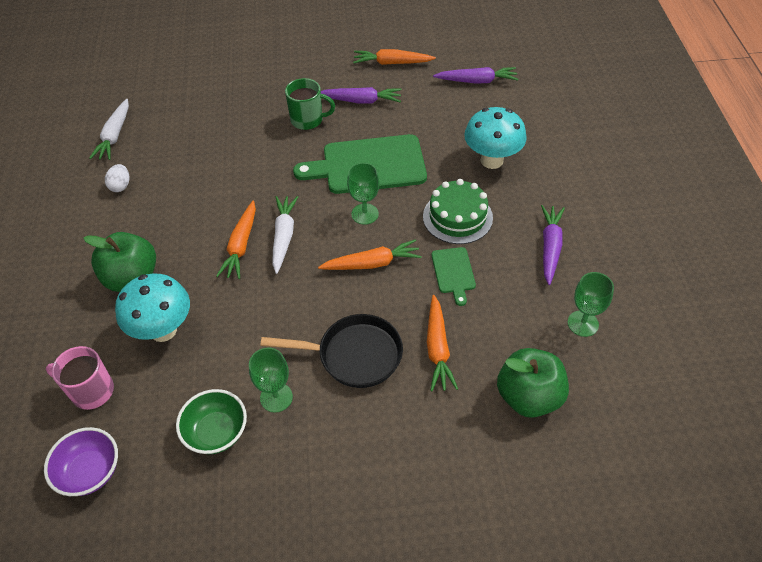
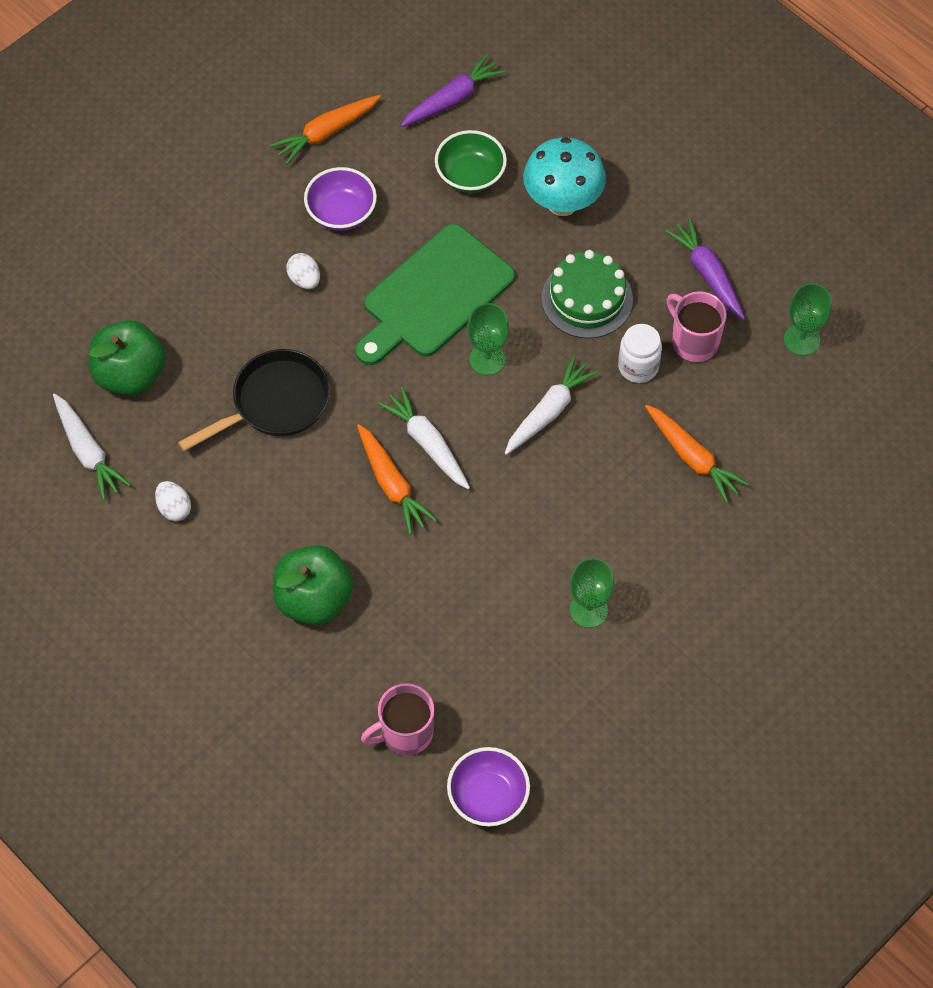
camera: 40 degrees left, 10 degrees up
(163, 330) = (409, 627): turquoise mushroom -> none
(216, 432) = (566, 679): green bowl -> green bowl (470, 176)
(308, 120) = (304, 279): green mug -> white egg
(354, 355) = (621, 518): black pan -> black pan (275, 403)
(361, 101) = (341, 213): purple carrot -> purple bowl
(372, 263) = (548, 411): orange carrot -> white carrot
(453, 272) = (638, 367): green cutting board -> white jar
(504, 280) = (693, 341): none -> pink mug
(528, 396) = (811, 447): green apple -> green apple (130, 374)

